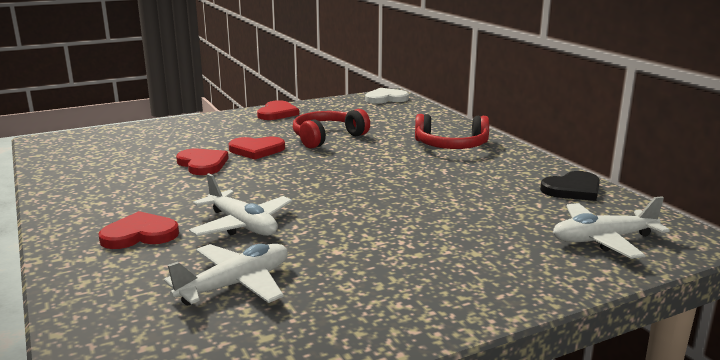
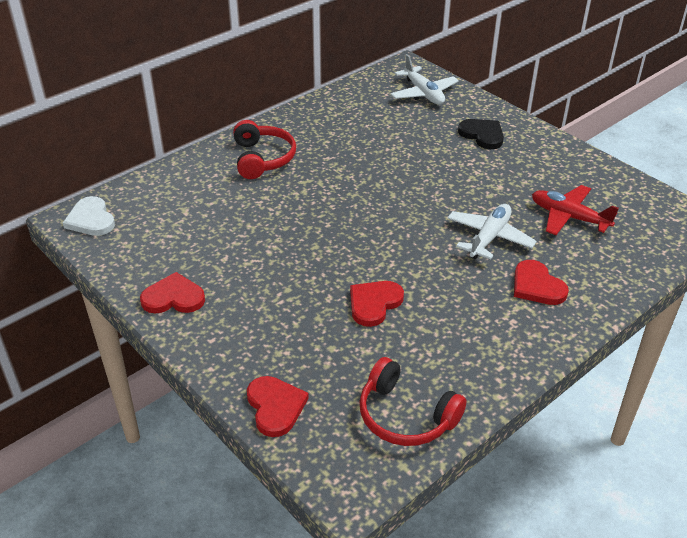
camera: 105 degrees left, 20 degrees up
(235, 285) = (569, 217): white plane -> red plane
(256, 150) = (318, 277): red heart -> red heart (275, 407)
(327, 137) = (261, 237): red headphones -> red headphones (405, 416)
(573, 189) = (345, 101): black heart -> black heart (482, 135)

